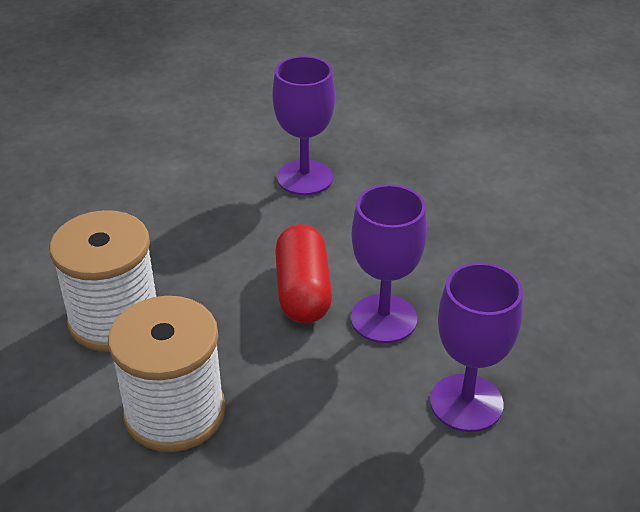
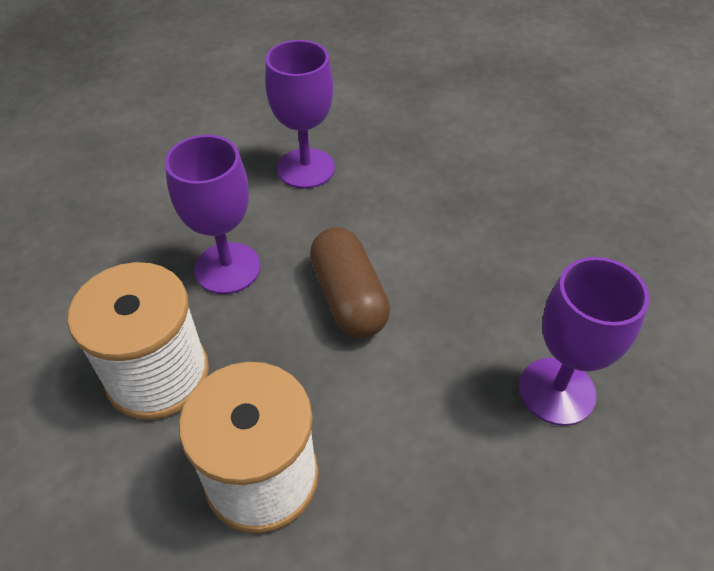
camera: 15 degrees left, 10 degrees up
(303, 291) = (349, 297): red capsule -> brown capsule
(383, 319) = (440, 312): purple goblet -> purple goblet (227, 268)

